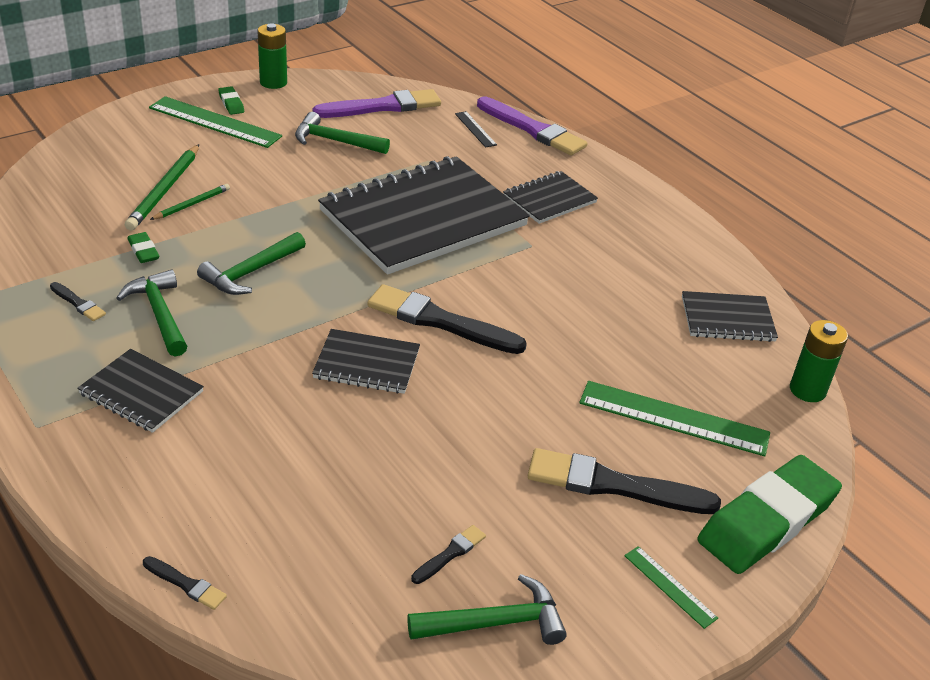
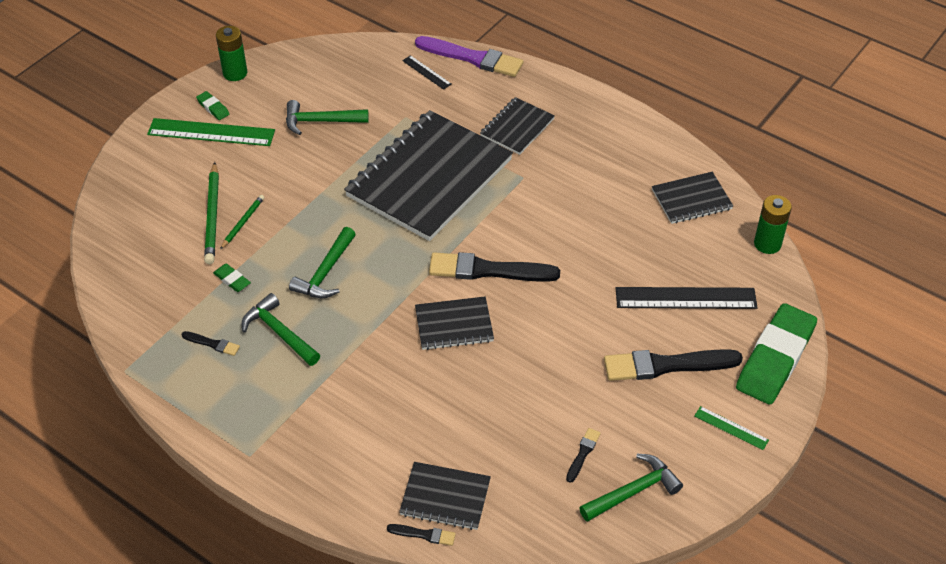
camera: 15 degrees left, 10 degrees up
(141, 393) = (307, 403): black notebook -> black notebook (445, 497)
(382, 107) = (339, 71): purple brush -> none
(673, 418) = (685, 298): green ruler -> black ruler

